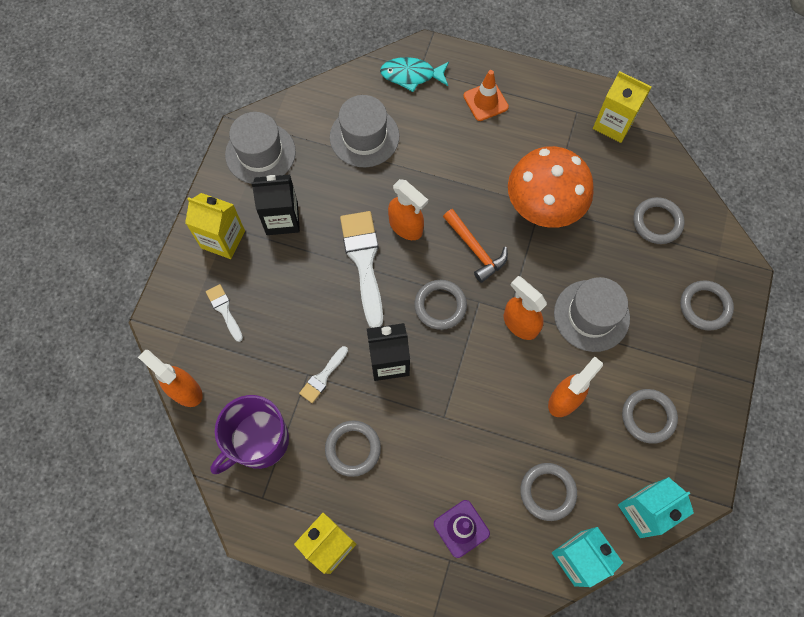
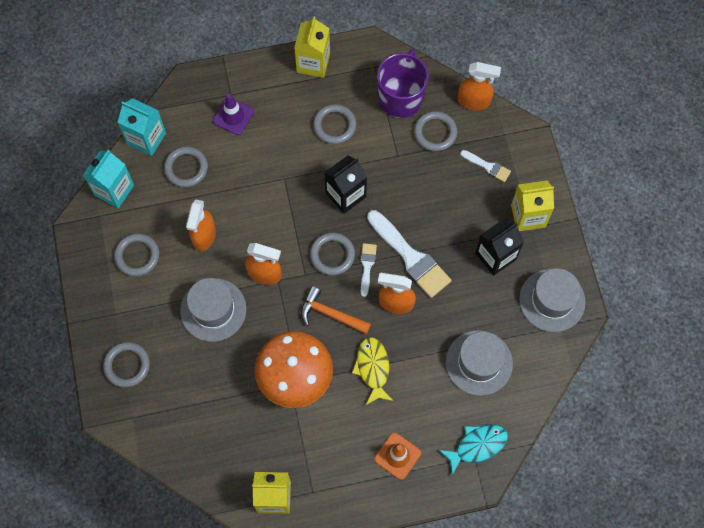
camera: 150 degrees right, 0 degrees up
(323, 377) = (385, 160): white brush -> white brush (367, 266)
(464, 181) = (373, 368): none -> yellow fish
(657, 222) = (195, 419): grey ring -> grey ring (435, 132)

